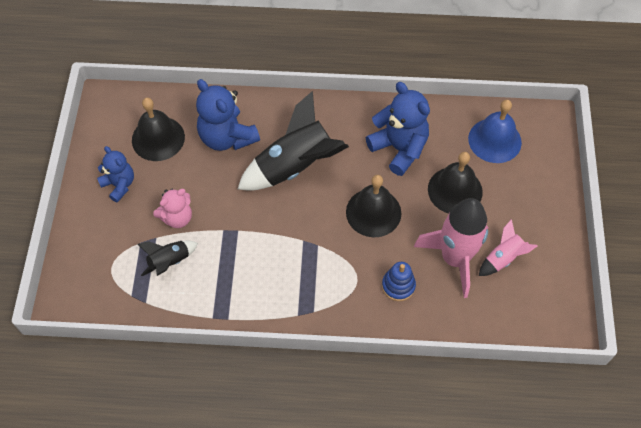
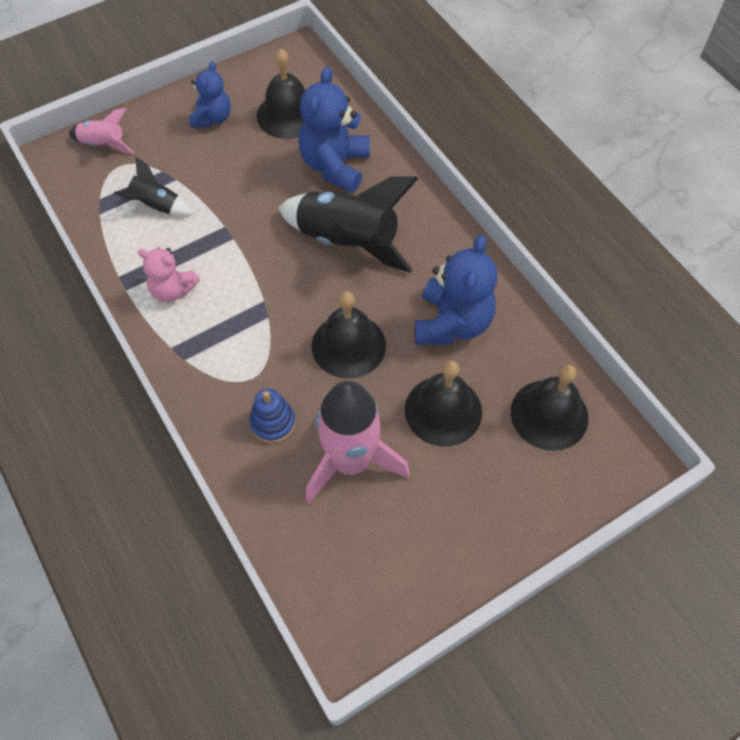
camera: 55 degrees right, 0 degrees up
(177, 218) = (210, 182): pink teddy bear -> pink teddy bear (173, 290)
(494, 140) = (549, 414): blue bell -> black bell
(503, 258) = (390, 514): pink rocket -> pink rocket (103, 144)

